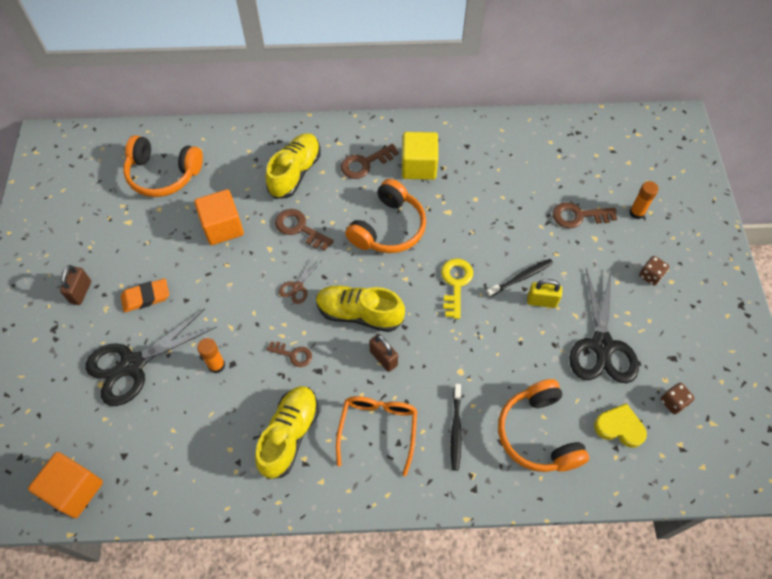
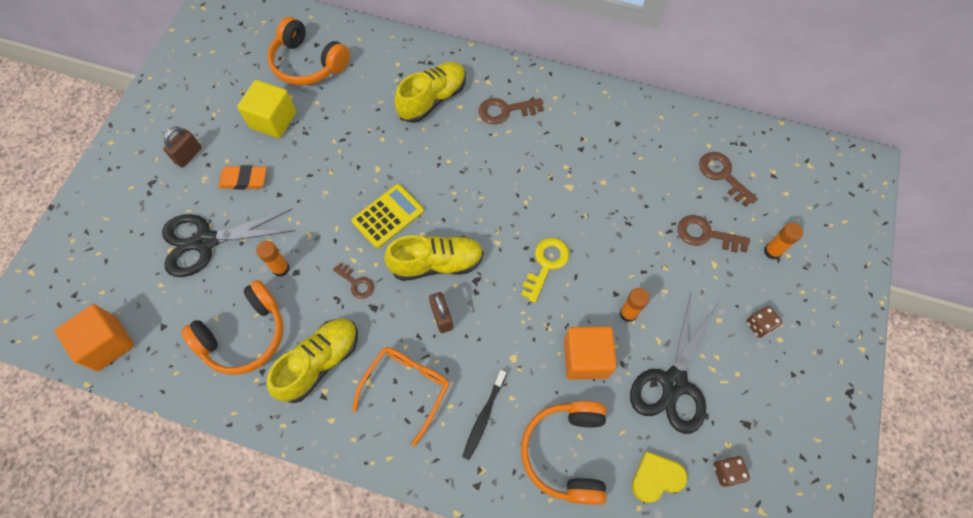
camera: 20 degrees right, 5 degrees up
(222, 227) = (342, 133): orange cube -> orange cube (586, 358)
(297, 287) = (388, 216): brown scissors -> yellow calculator
(299, 228) = (414, 157): brown key -> brown key (722, 175)
(359, 314) = (437, 263): yellow shoe -> yellow shoe turned 135 degrees clockwise
(388, 228) = (501, 184): orange headphones -> orange headphones (244, 335)
(419, 166) = (558, 130): yellow cube -> yellow cube (273, 120)
(521, 278) = (616, 281): black toothbrush -> none
(541, 301) = (628, 313): yellow padlock -> orange glue stick
(619, 427) = (656, 478): yellow heart -> yellow heart turned 60 degrees counterclockwise

